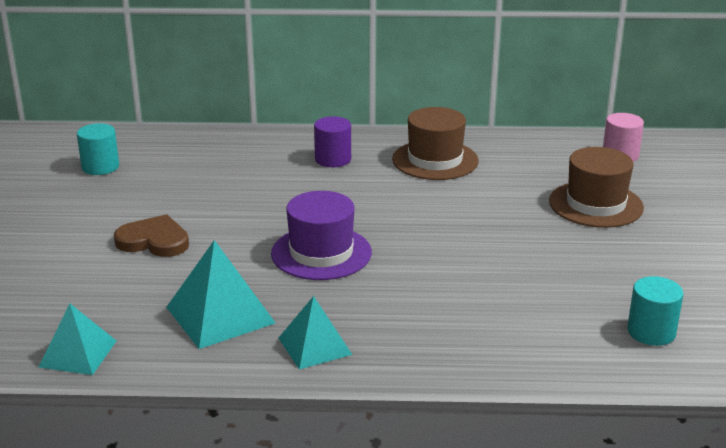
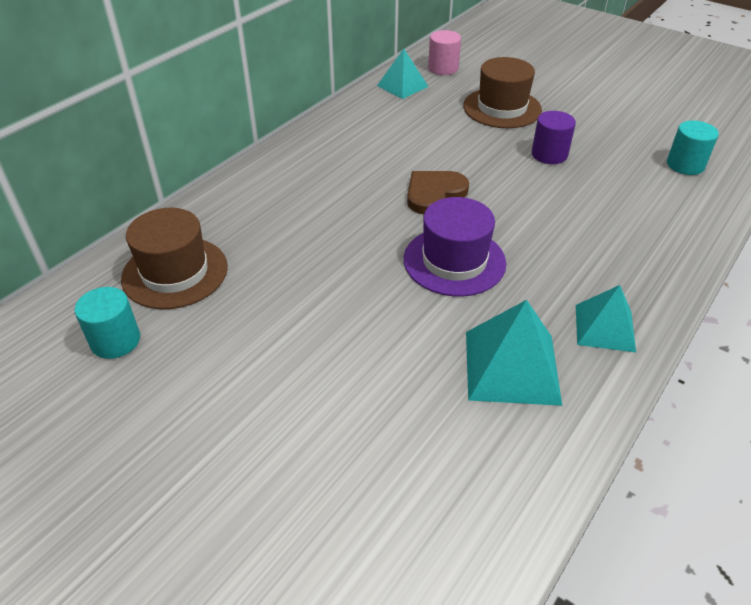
camera: 55 degrees left, 15 degrees up
(78, 353) = (510, 507): turquoise pyramid -> turquoise pyramid (402, 86)
(154, 241) = (329, 360): brown heart -> brown heart (434, 194)
(333, 159) = (295, 186): purple cylinder -> purple cylinder (549, 154)
(435, 160) = (359, 140): brown hat -> brown hat (175, 272)

